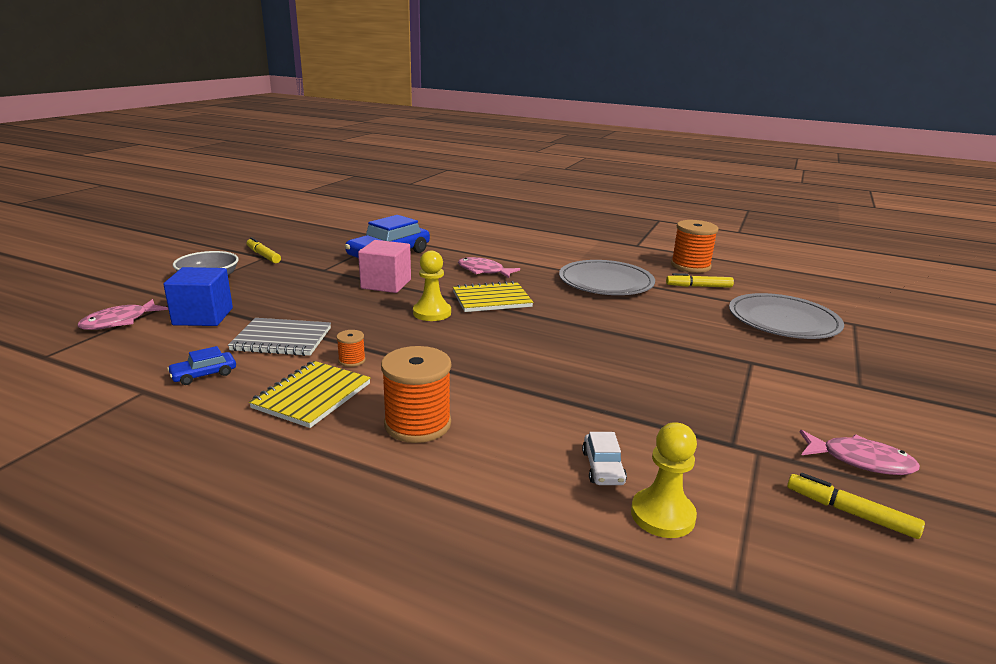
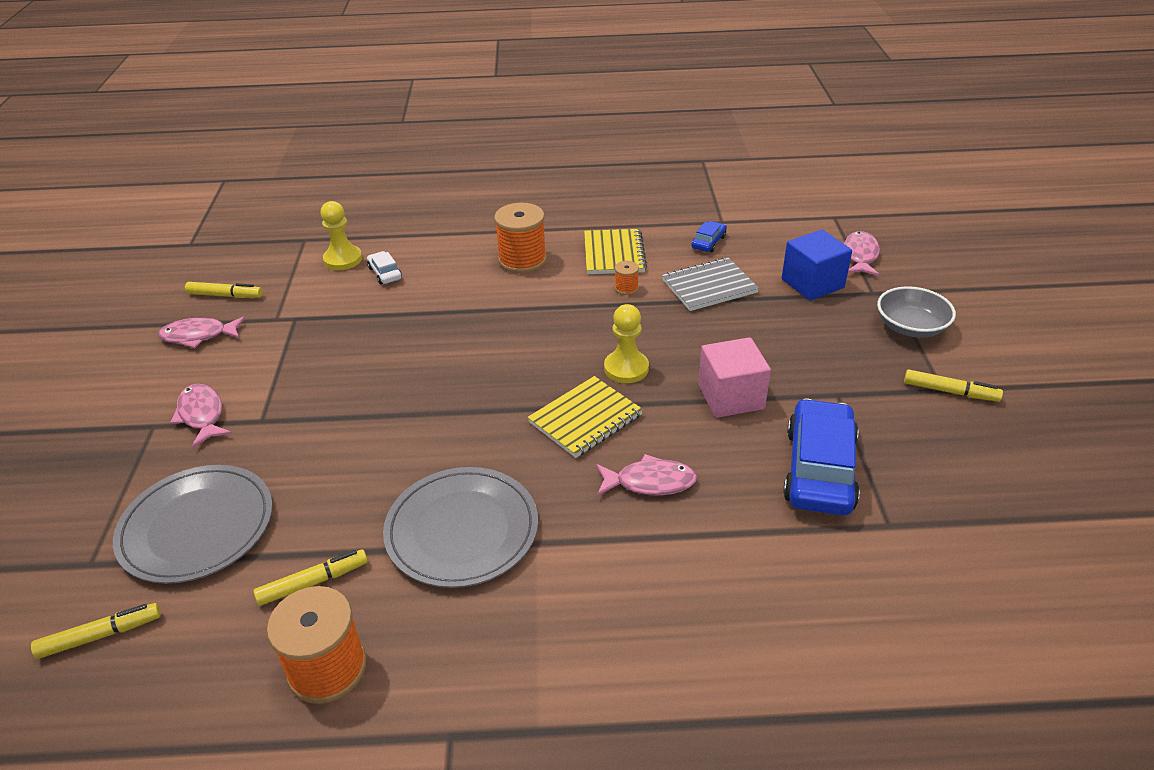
camera: 155 degrees right, 15 degrees up
(812, 380) = (202, 415): none -> pink fish
(823, 298) = (100, 635): none -> yellow marker

